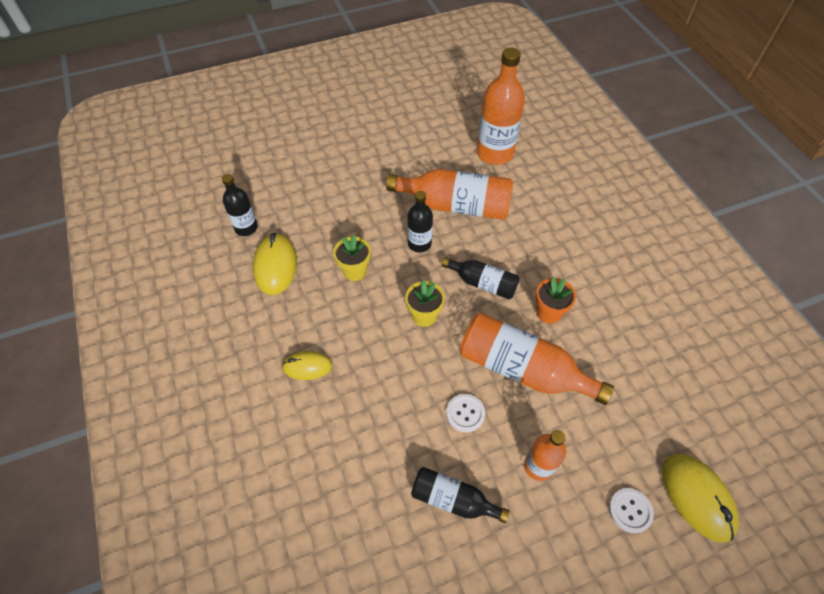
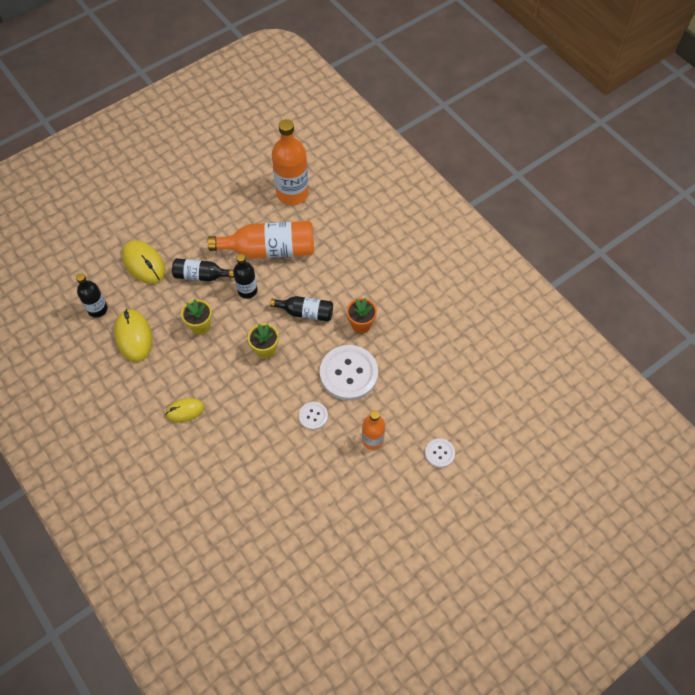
camera: 15 degrees left, 5 degrees up
(453, 499) = (317, 477): black bottle -> black bottle (201, 276)
(522, 369) = (348, 373): orange bottle -> white button
(697, 497) = (483, 433): yellow mouse -> yellow mouse (144, 264)

